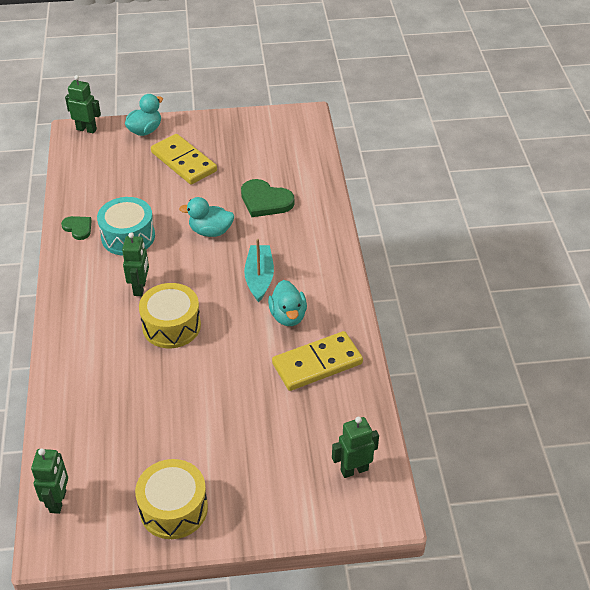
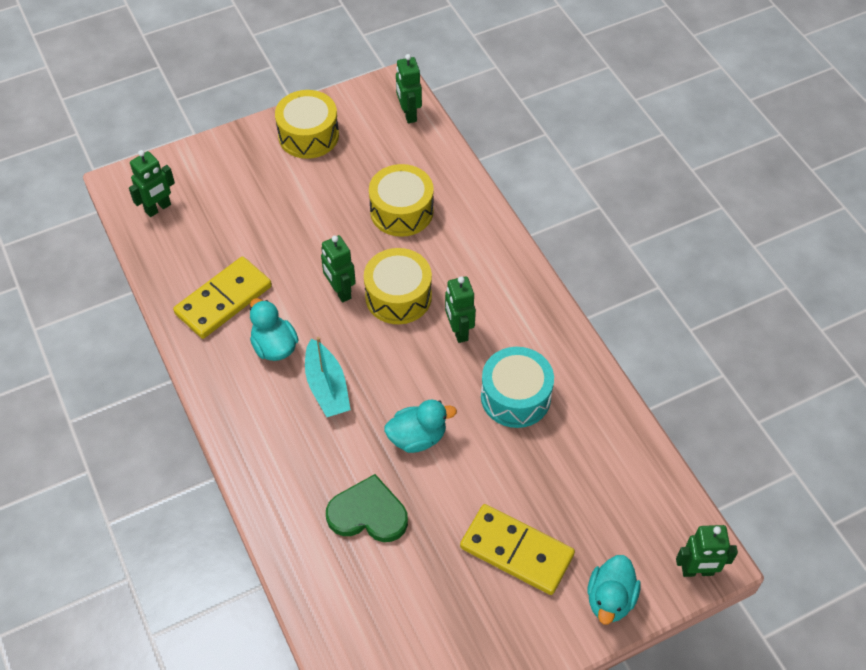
camera: 160 degrees right, 10 degrees up
(78, 228) = (584, 389): green heart -> none
(127, 397) = (401, 211): none -> yellow drum
(216, 343) = (340, 291): none -> green robot

